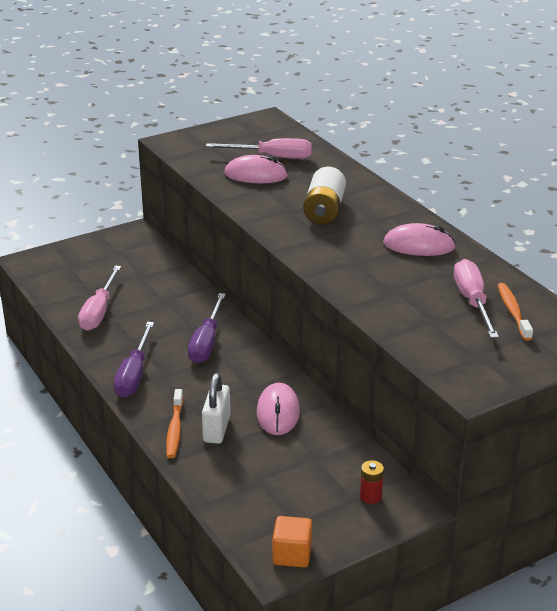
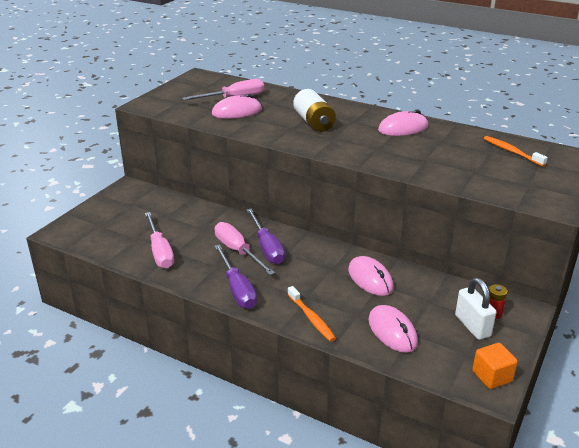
camera: 30 degrees left, 0 degrees up
(216, 429) = (341, 306): white padlock -> white padlock (472, 326)
(241, 472) = (392, 331): none -> pink mouse
(472, 302) = (481, 153): pink screwdriver -> pink screwdriver (238, 251)

